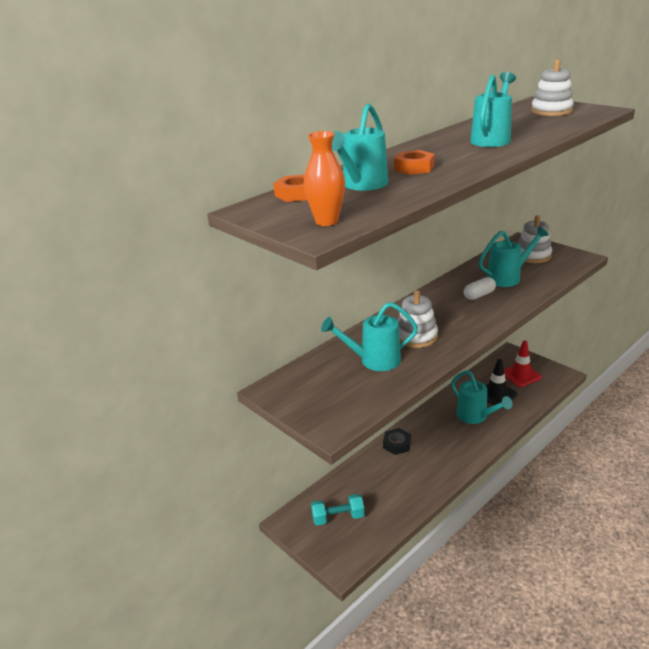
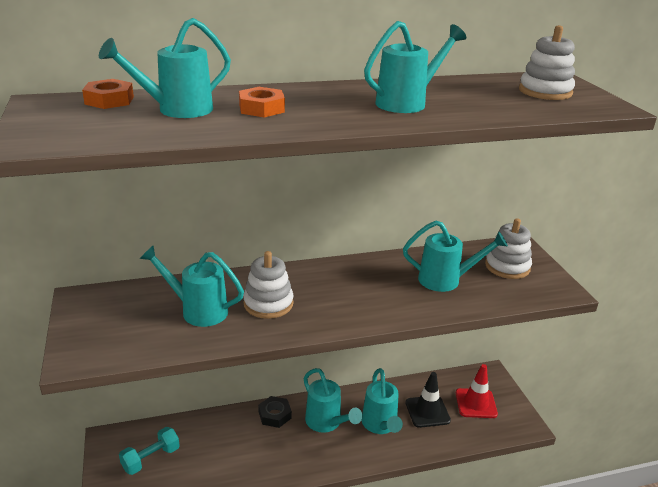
camera: 25 degrees right, 0 degrees up
(326, 221) = (66, 133): orange vase -> none
(338, 517) = (151, 459): turquoise dumbbell -> turquoise dumbbell turned 60 degrees counterclockwise
(438, 432) = (326, 423): none -> turquoise watering can
(479, 295) = (388, 287): white capsule -> none

